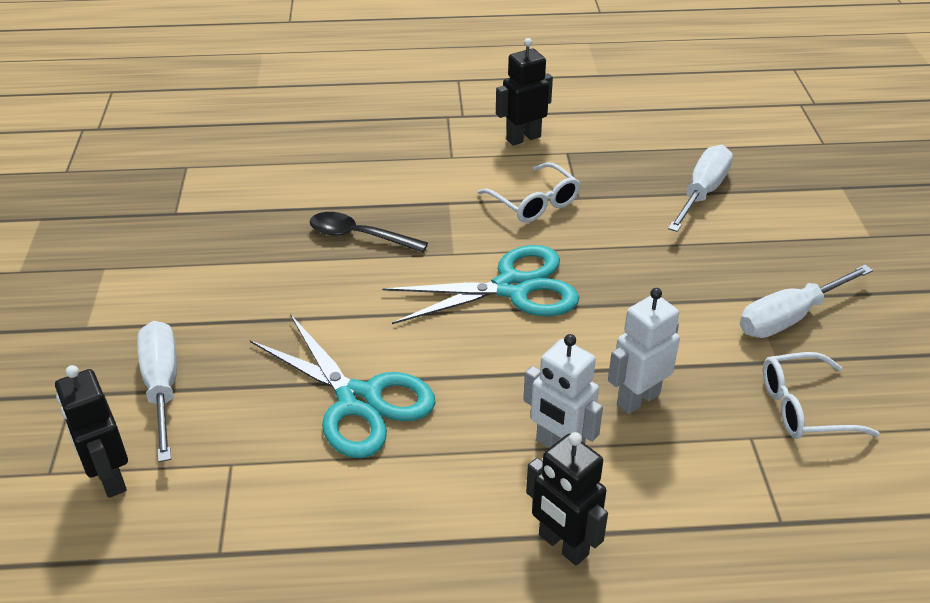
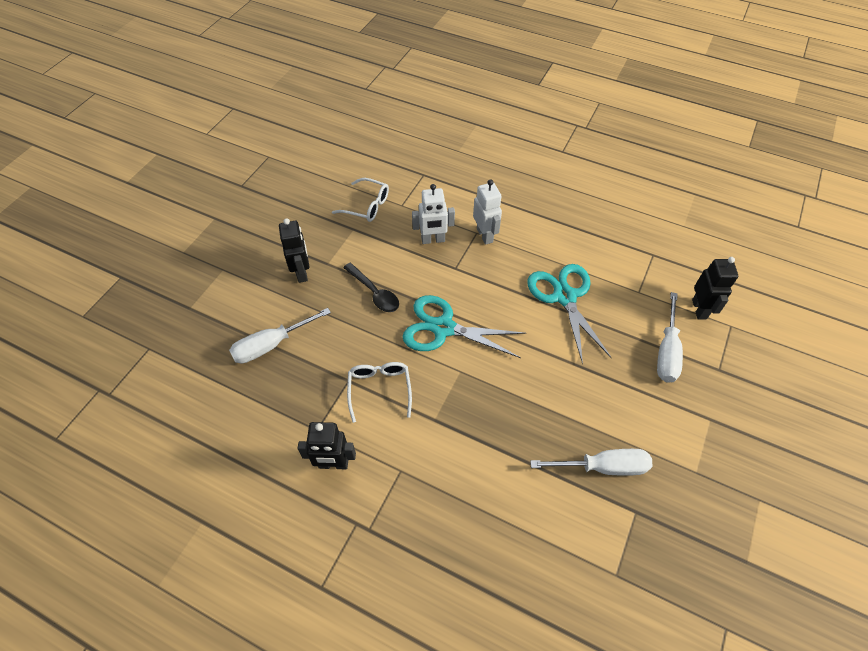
camera: 150 degrees left, 15 degrees up
(359, 236) = (511, 416): black spoon -> black spoon (374, 293)
(562, 545) = (511, 201): black robot -> black robot (302, 273)
(790, 317) = (322, 245): white screwdriver -> white screwdriver (602, 467)

